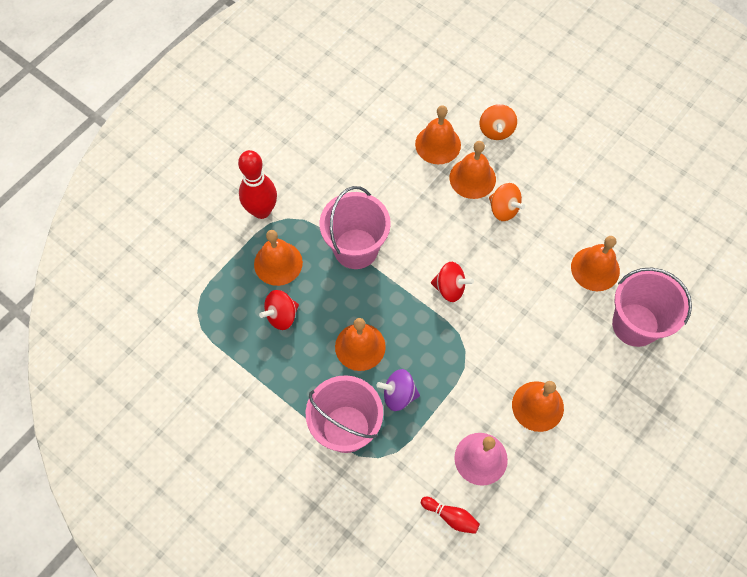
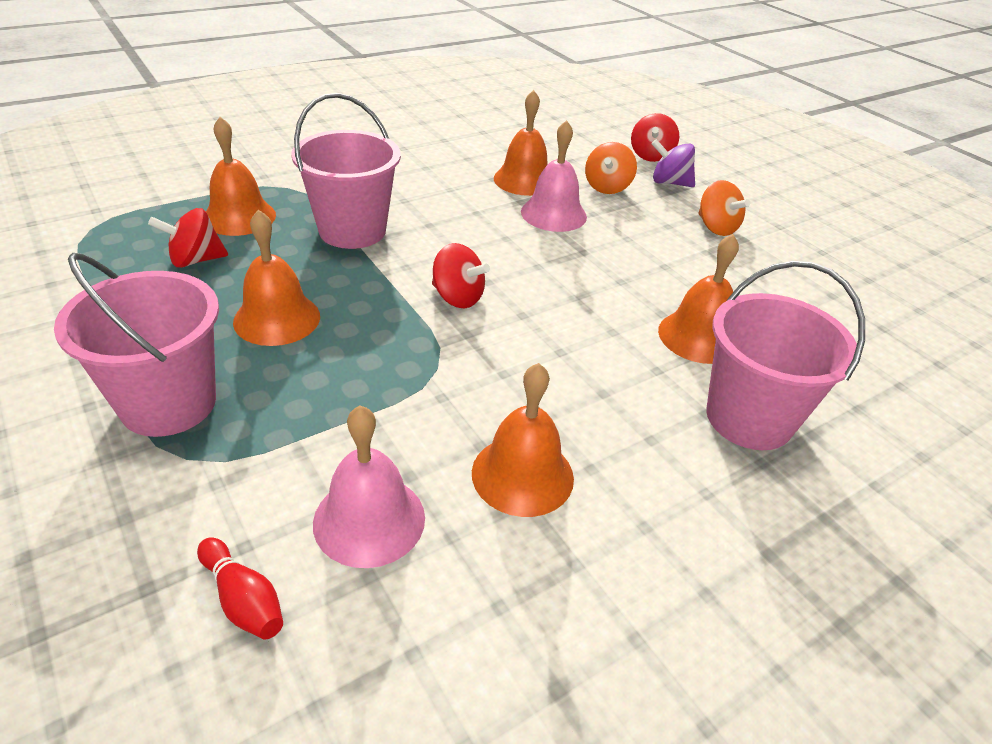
camera: 15 degrees right, 25 degrees down
(261, 211) = (261, 175): red bowling pin -> none
(398, 395) = (289, 388): purple spinning top -> purple spinning top (669, 183)
(472, 178) = (553, 214): orange bell -> pink bell
(503, 209) = (582, 248): orange spinning top -> orange spinning top (716, 228)
(513, 74) = (650, 156): none -> red spinning top

